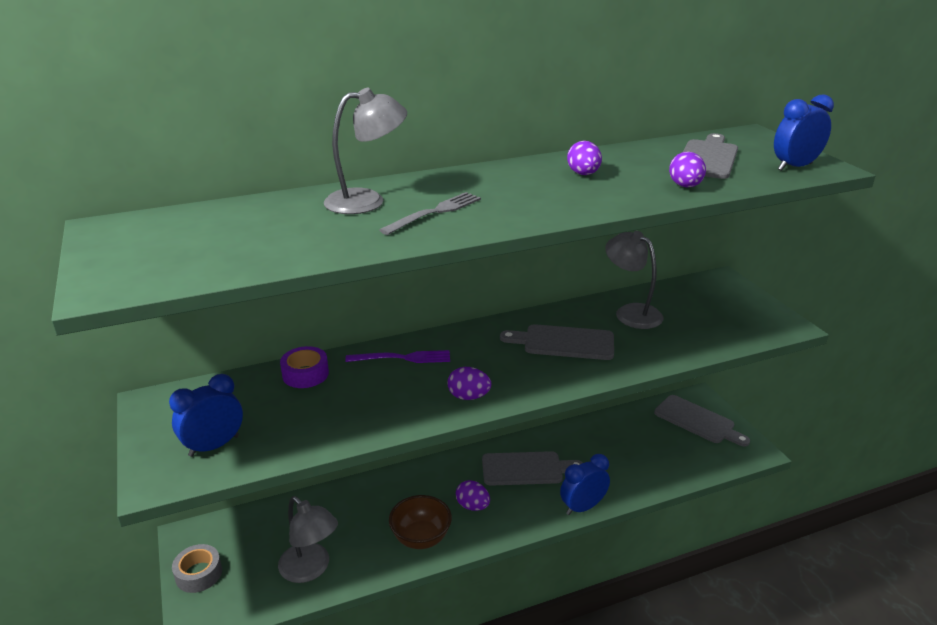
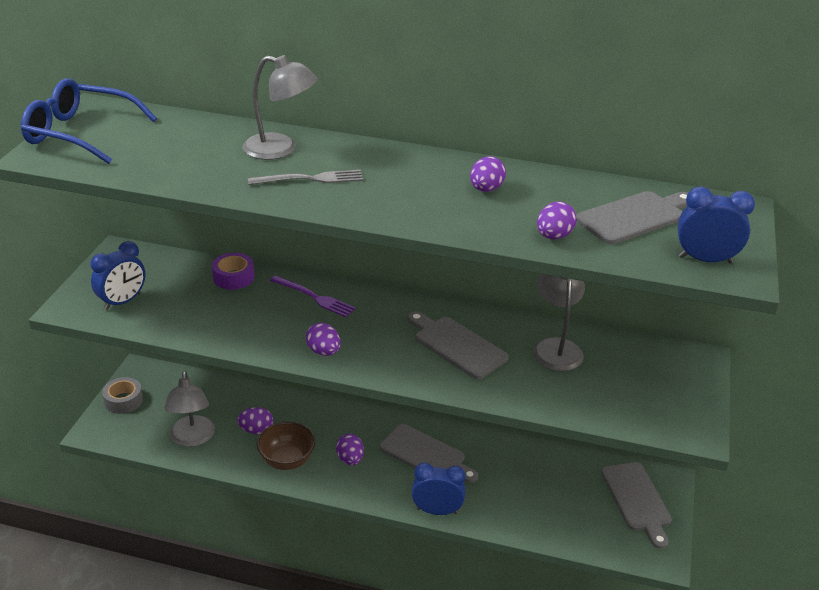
camera: 35 degrees right, 5 degrees up
(124, 253) = (80, 133): none -> blue glasses
(214, 446) = (122, 301): blue clock -> blue clock turned 135 degrees clockwise
(364, 527) = (256, 430): none -> purple egg

